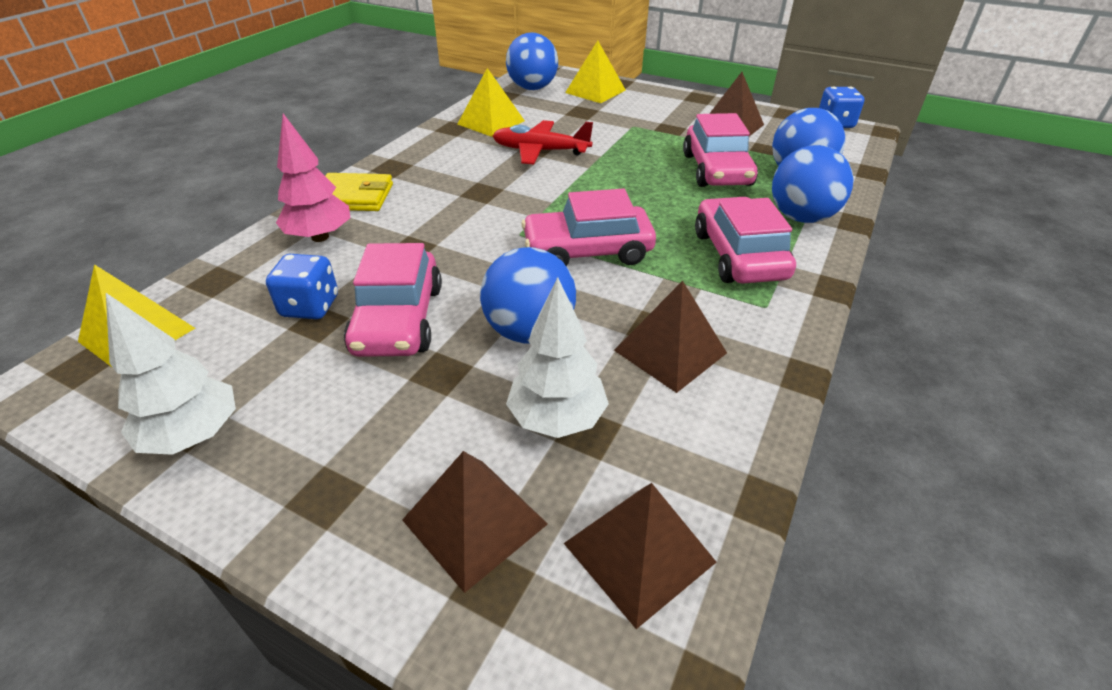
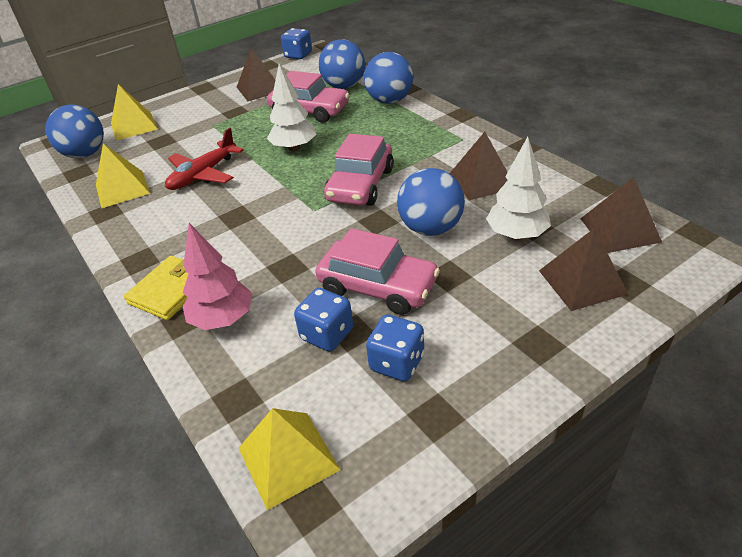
camera: 60 degrees left, 0 degrees up
(194, 435) = (450, 413): white tree -> white tree (294, 148)
(272, 370) = (397, 363): none -> blue dice
(739, 255) = (410, 132): pink car -> none

